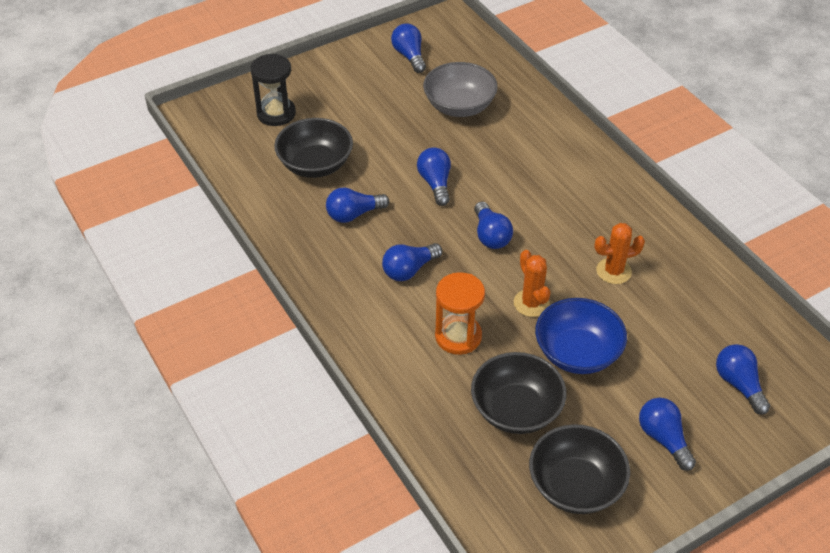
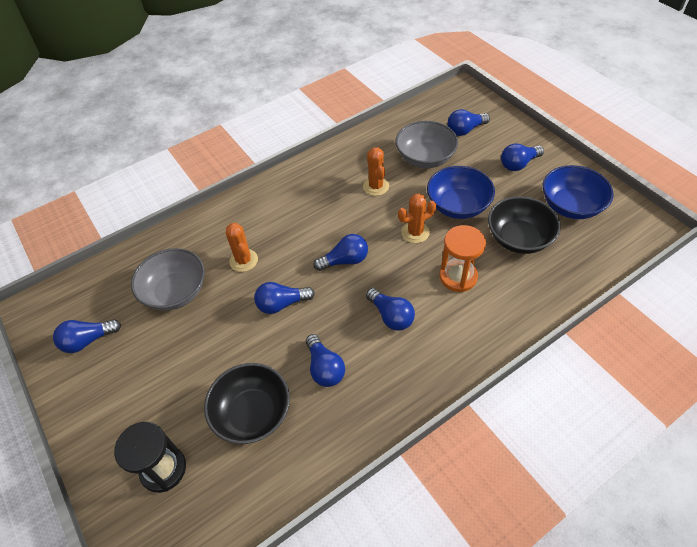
camera: 90 degrees left, 5 degrees up
(497, 153) = (243, 260): none -> orange cactus
(575, 485) = (570, 206): black bowl -> blue bowl
(672, 328) = (425, 158): none -> grey bowl

